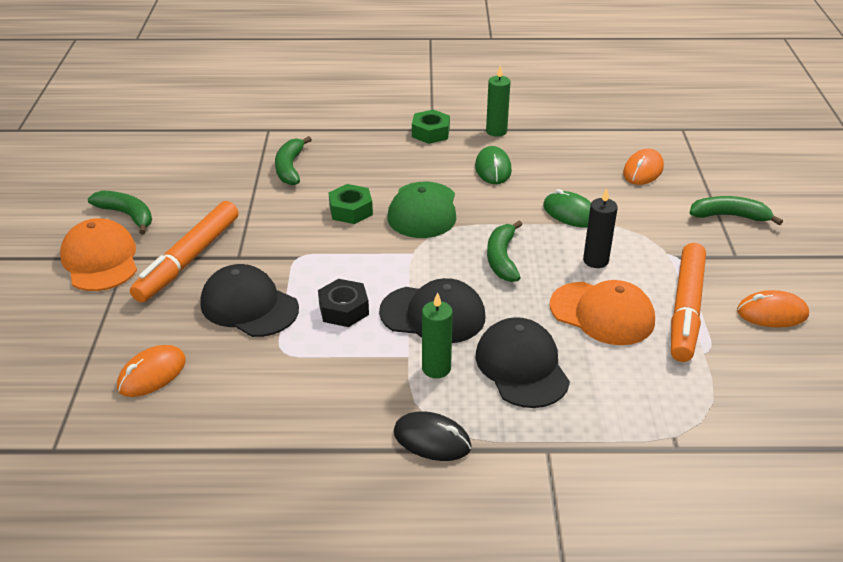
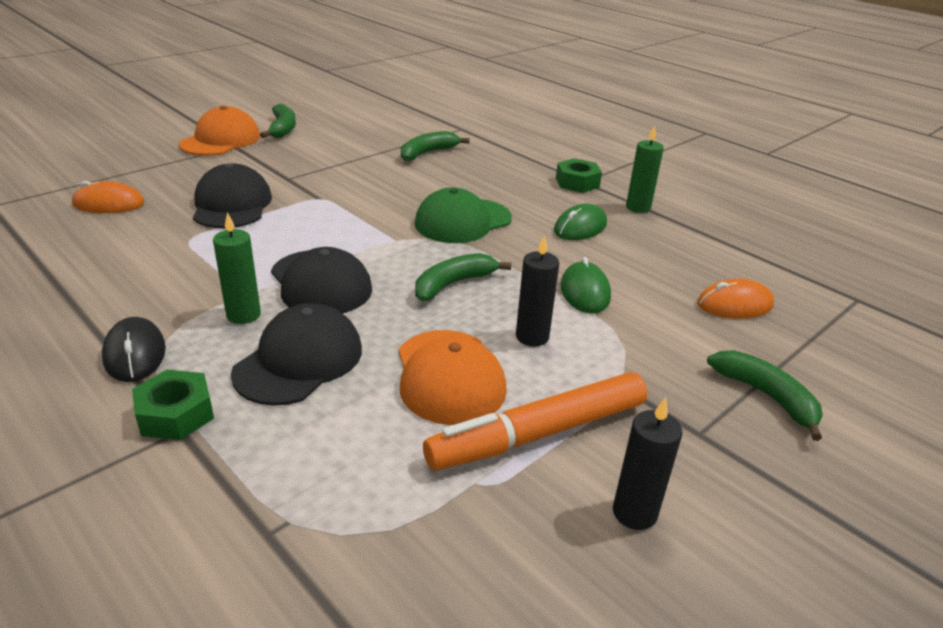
camera: 45 degrees right, 5 degrees down
(188, 259) = (260, 164): orange marker -> none
(344, 309) = (275, 241): black nut -> none
(351, 210) = (412, 194): green nut -> green nut (175, 414)
(772, 313) = (634, 513): orange mouse -> black candle

